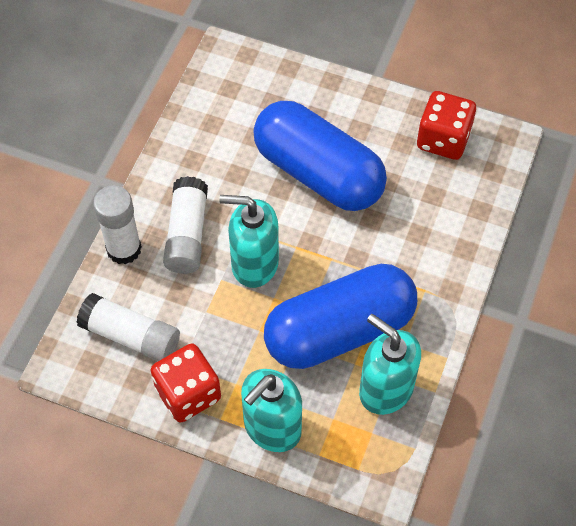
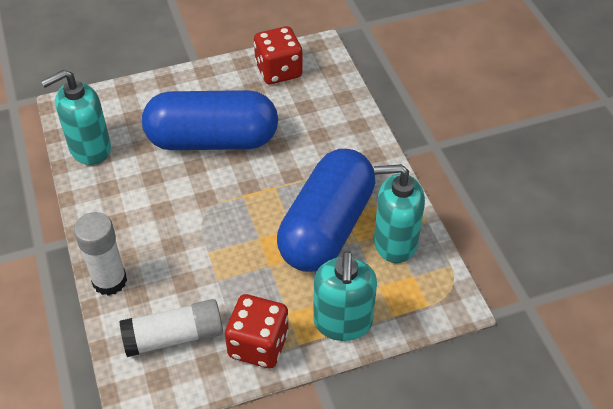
camera: 40 degrees left, 10 degrees down
(187, 234) = (151, 239): white glue stick -> none
(254, 264) = (222, 225): turquoise soap dispenser -> turquoise soap dispenser (90, 148)

